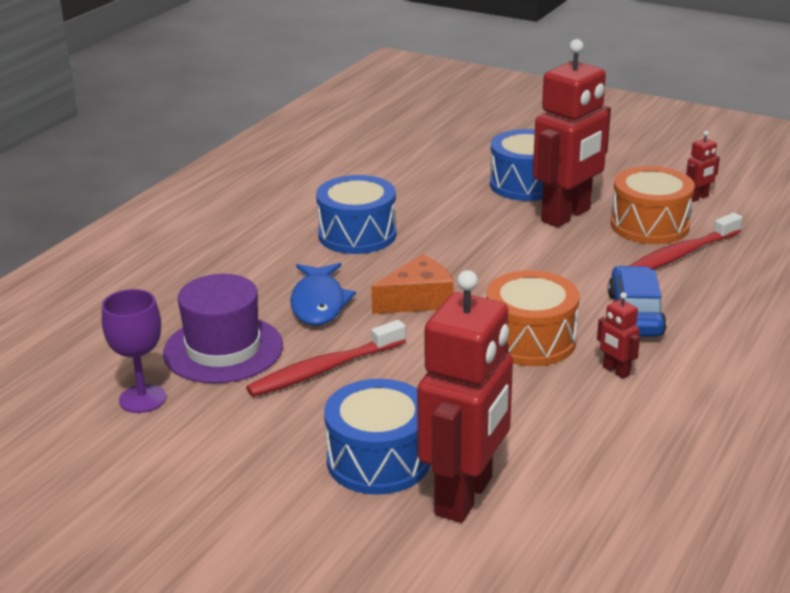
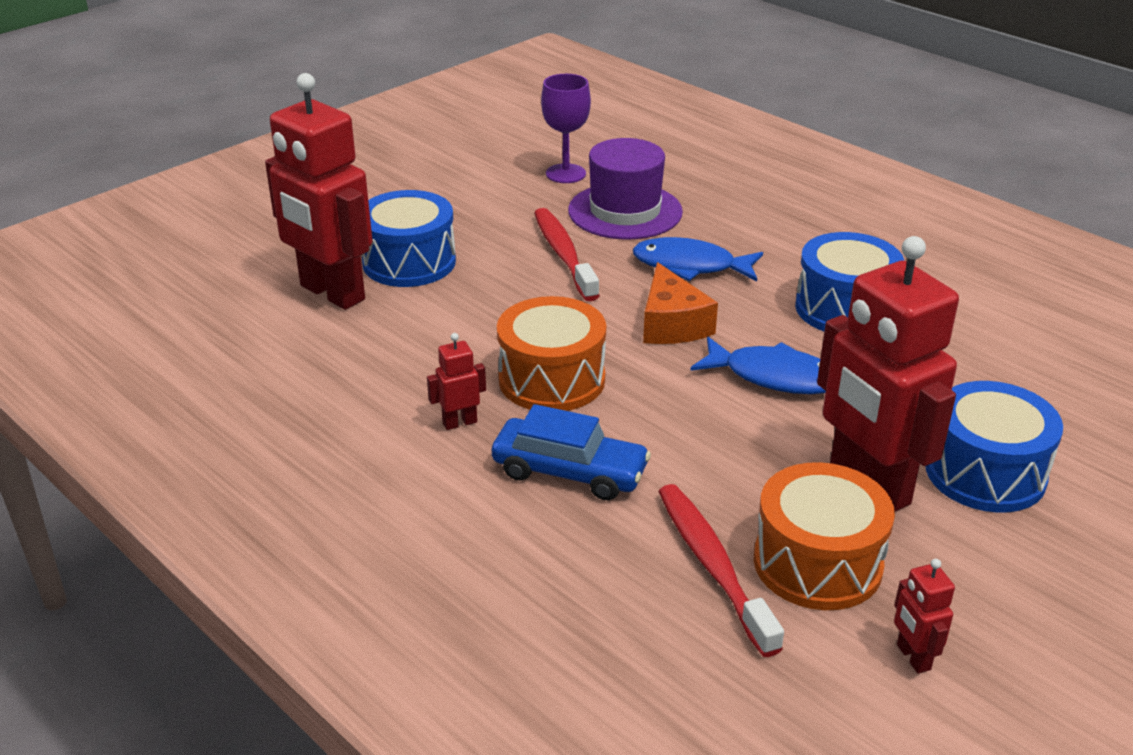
camera: 105 degrees right, 5 degrees up
(466, 253) = (774, 377): none -> blue fish

